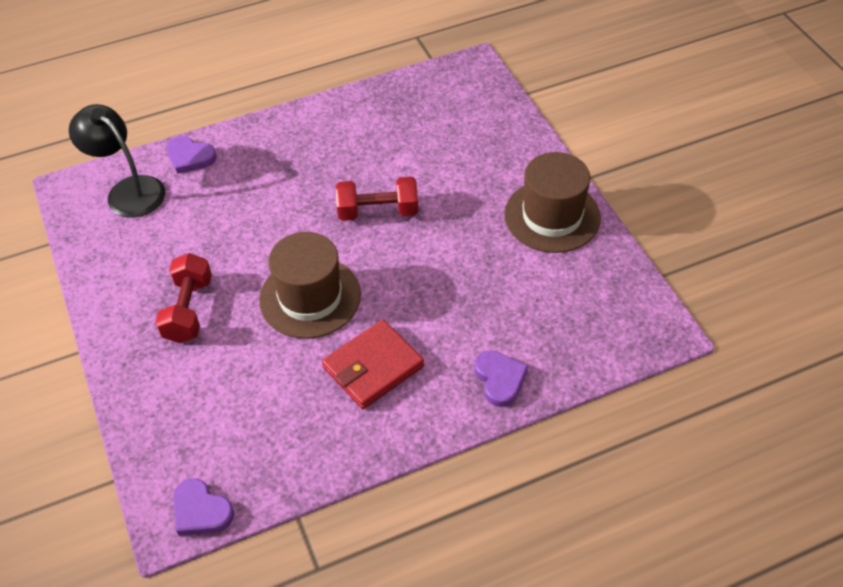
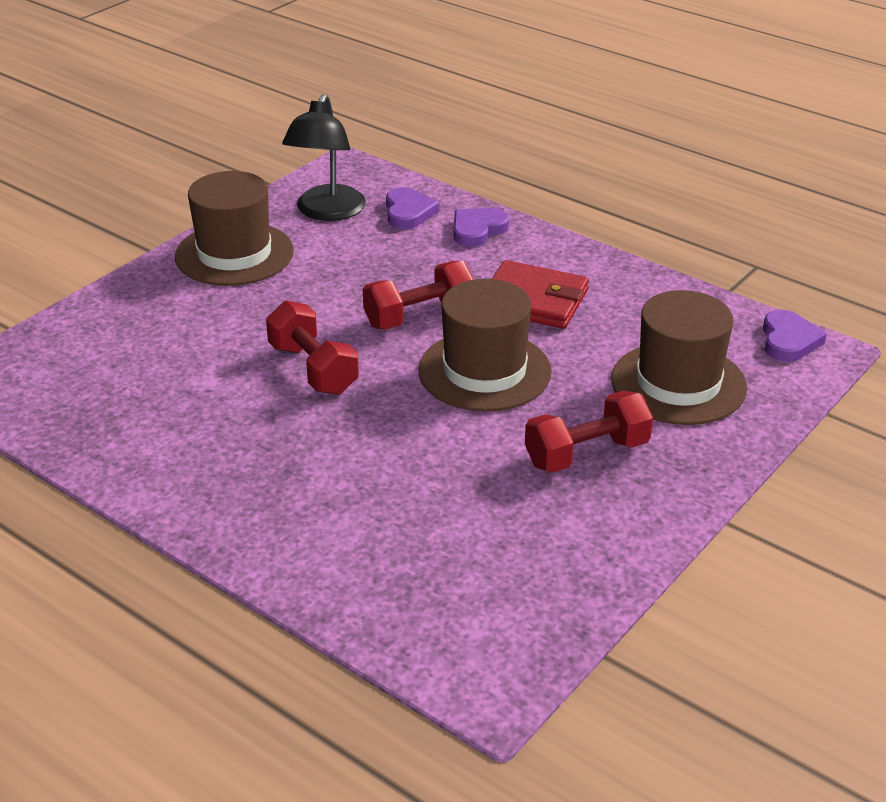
camera: 120 degrees left, 15 degrees down
(128, 190) = (443, 615): black lamp -> black lamp (327, 212)
(190, 157) = (328, 581): purple heart -> purple heart (408, 212)
(211, 401) = (678, 383): none -> brown hat
(400, 289) = (419, 316): none -> red dumbbell

